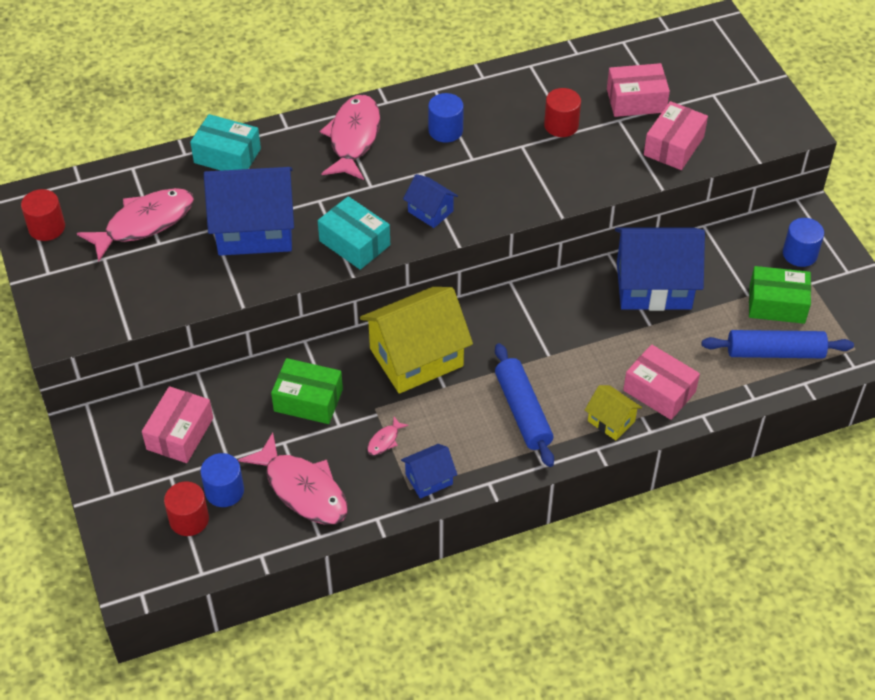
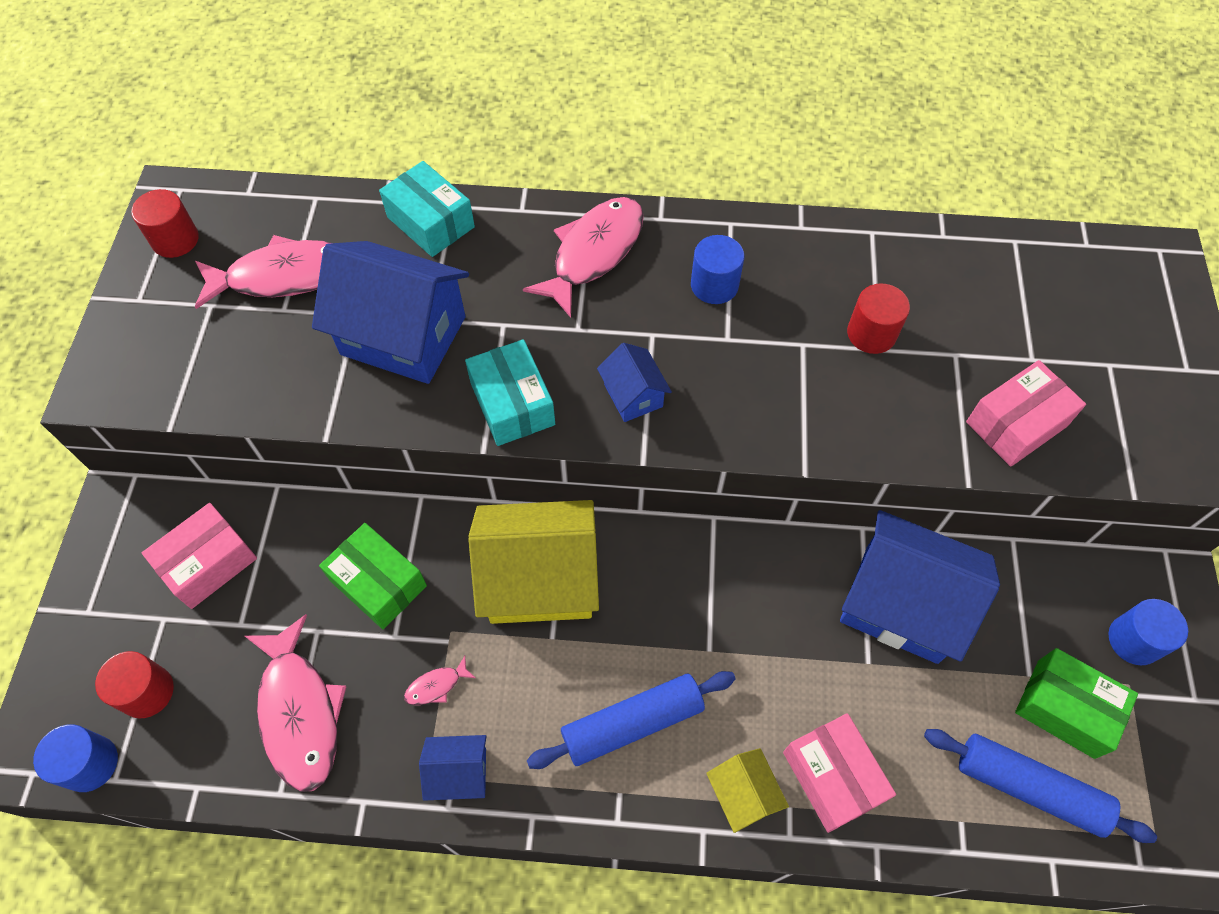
camera: 25 degrees right, 10 degrees up
(224, 491) = (210, 669): blue cylinder -> blue cylinder (90, 763)
(522, 411) = (632, 723): blue rolling pin -> blue rolling pin turned 60 degrees clockwise
(636, 100) = (993, 334): pink box -> none

